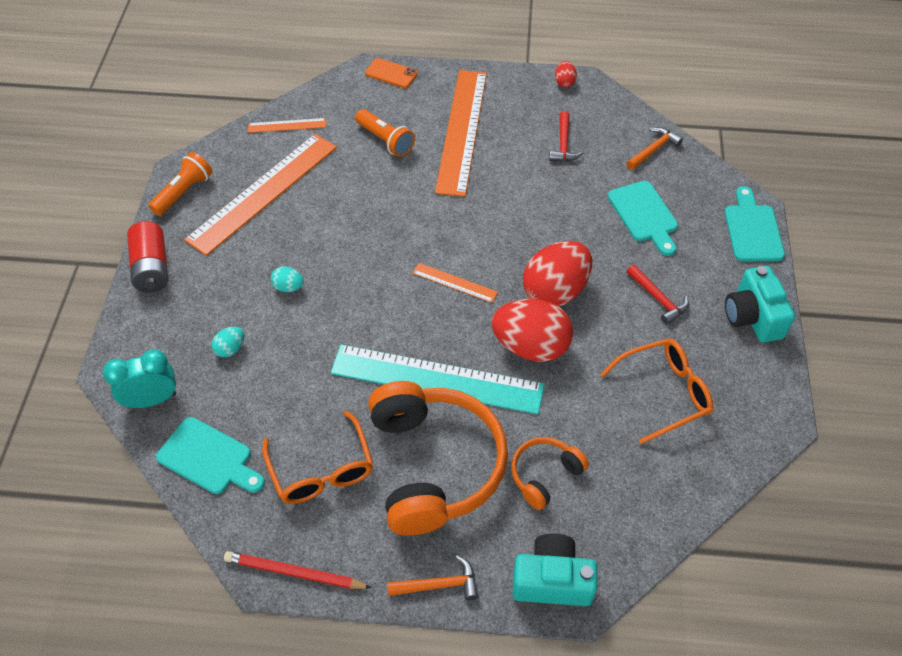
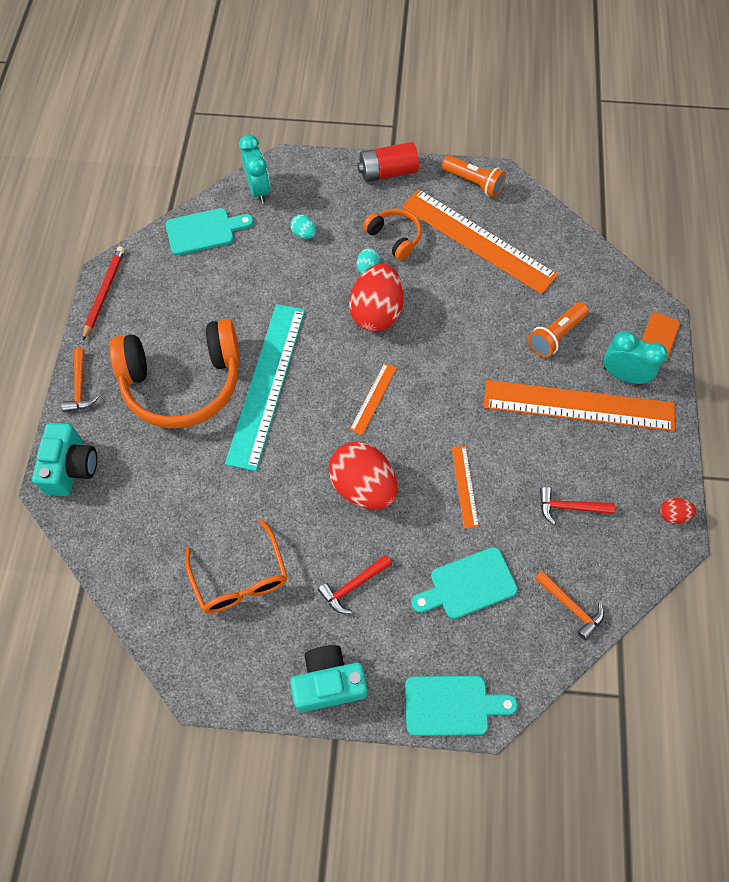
camera: 90 degrees right, 10 degrees up
(209, 458) = (204, 231): turquoise cutting board -> turquoise cutting board turned 135 degrees counterclockwise
(287, 125) = (567, 251): orange ruler -> orange ruler (464, 486)
(322, 470) = (186, 304): orange glasses -> none
(430, 99) = (623, 375): none -> turquoise clock
(531, 346) = (298, 462): red egg -> red egg (376, 313)
(545, 475) = (165, 467): orange headphones -> orange headphones (394, 237)

